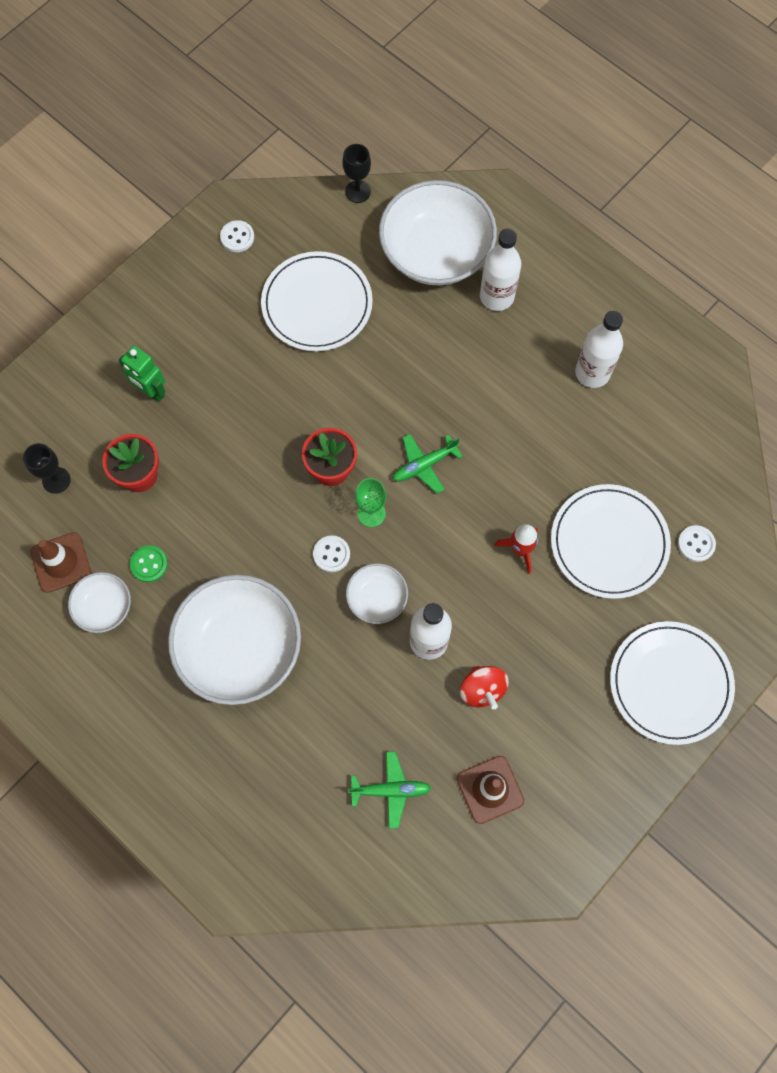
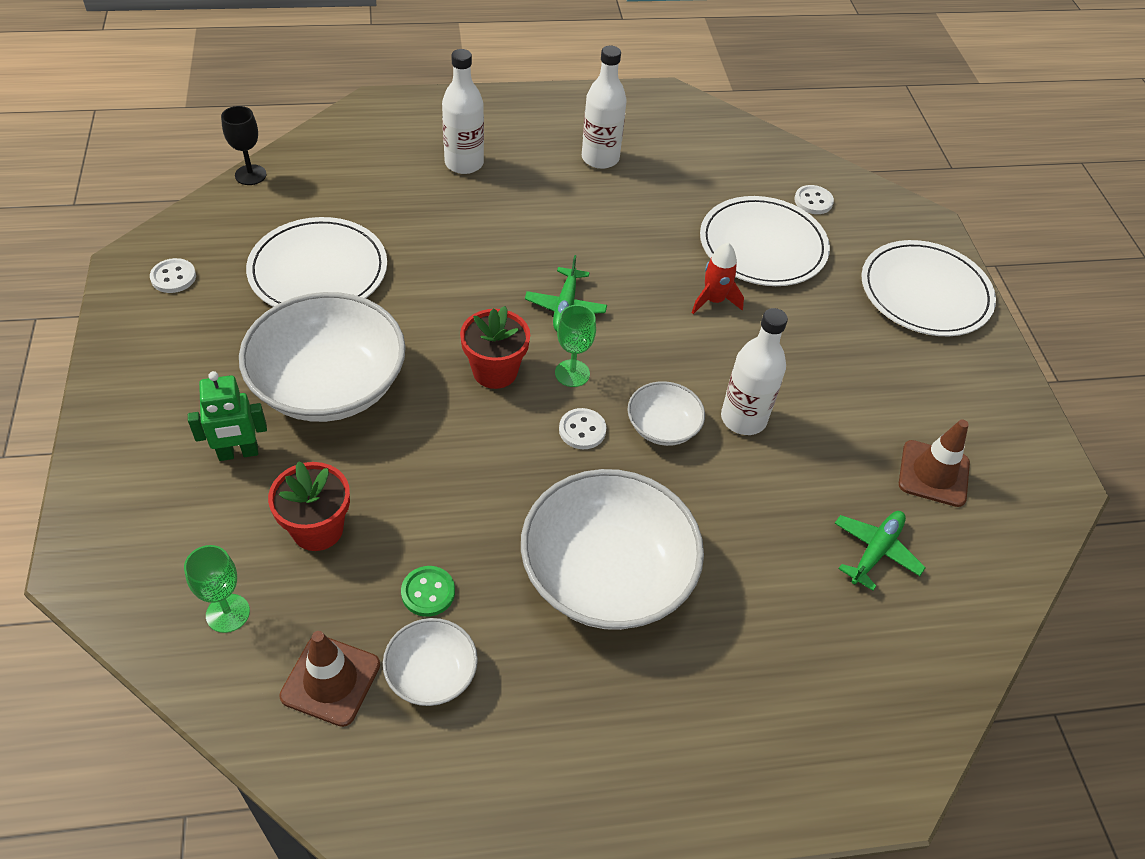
camera: 55 degrees left, 20 degrees down
(56, 480) = (228, 613): black goblet -> green goblet
(436, 252) = (375, 169): white bowl -> white bowl (329, 385)
(482, 689) = (827, 413): red spinning top -> none

